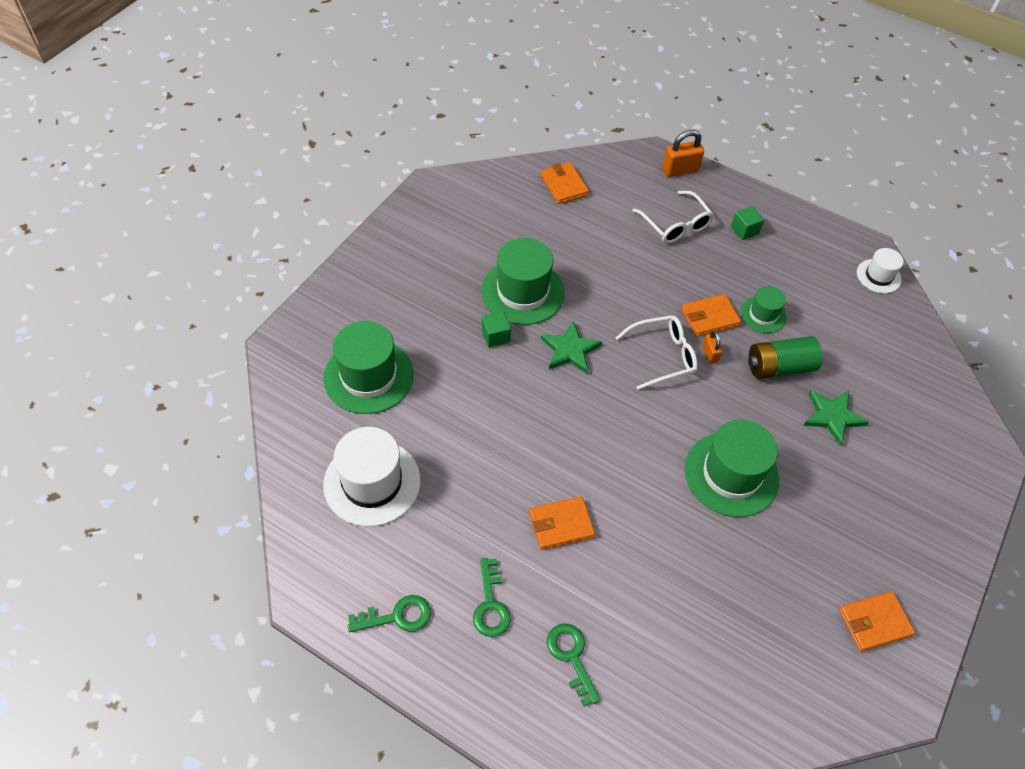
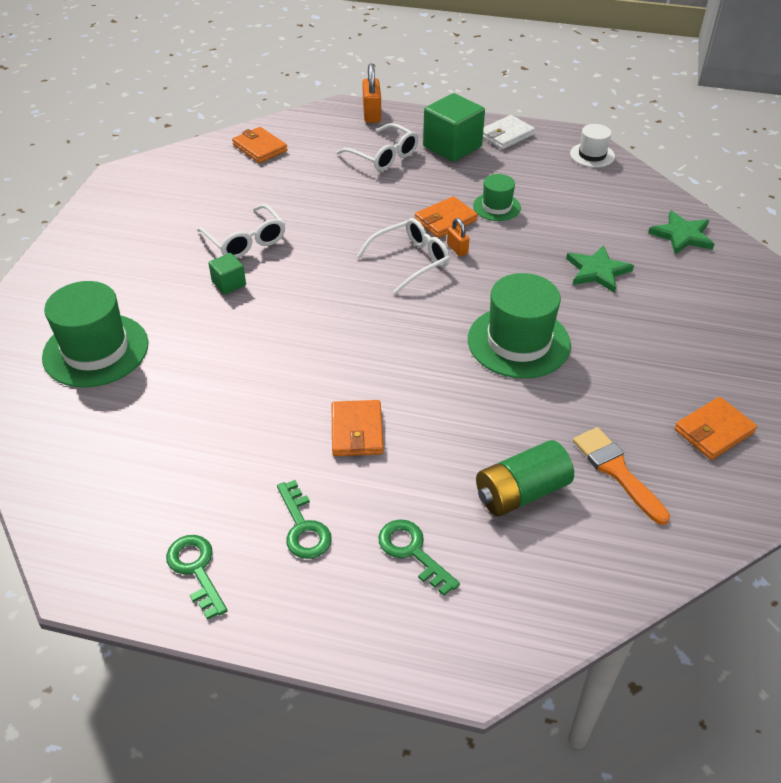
camera: 15 degrees left, 10 degrees down
(372, 482) = (128, 447): white hat -> none
(397, 616) = (196, 569): green key -> green key turned 90 degrees counterclockwise
(522, 292) = (246, 240): green hat -> white glasses
(561, 524) = (357, 431): orange wallet -> orange wallet turned 60 degrees counterclockwise
(570, 350) = (313, 277): green star -> green star (682, 235)
(680, 170) = (372, 114): orange padlock -> orange padlock turned 60 degrees counterclockwise
(744, 230) = (452, 147): green cube -> green cube, size x1.99
(771, 635) = (616, 471): none -> orange brush
(779, 367) = (529, 244): green battery -> green battery (521, 492)
(802, 229) = (506, 135): none -> white wallet

